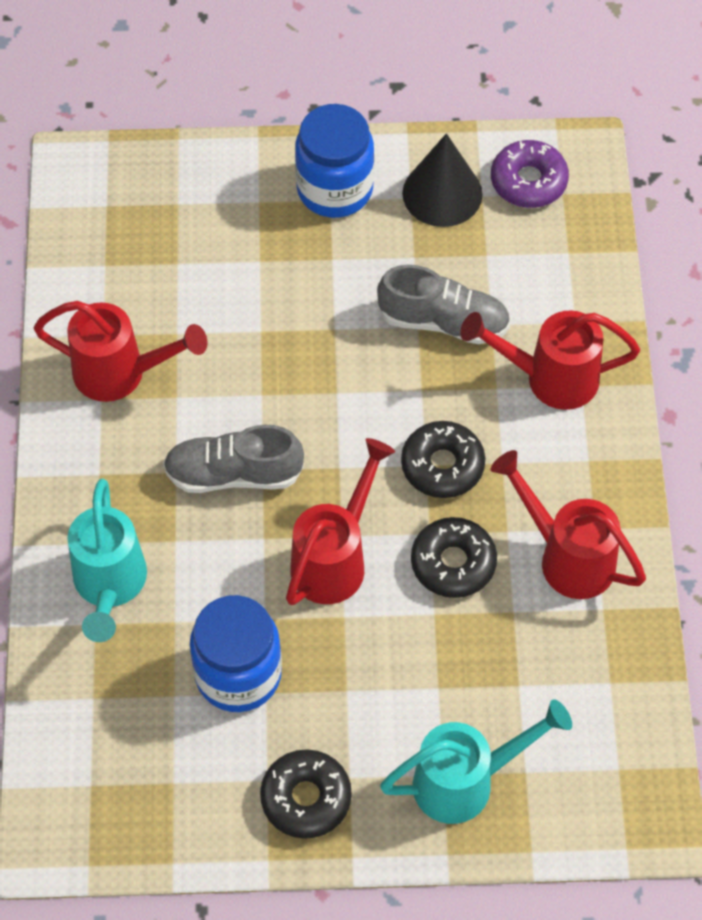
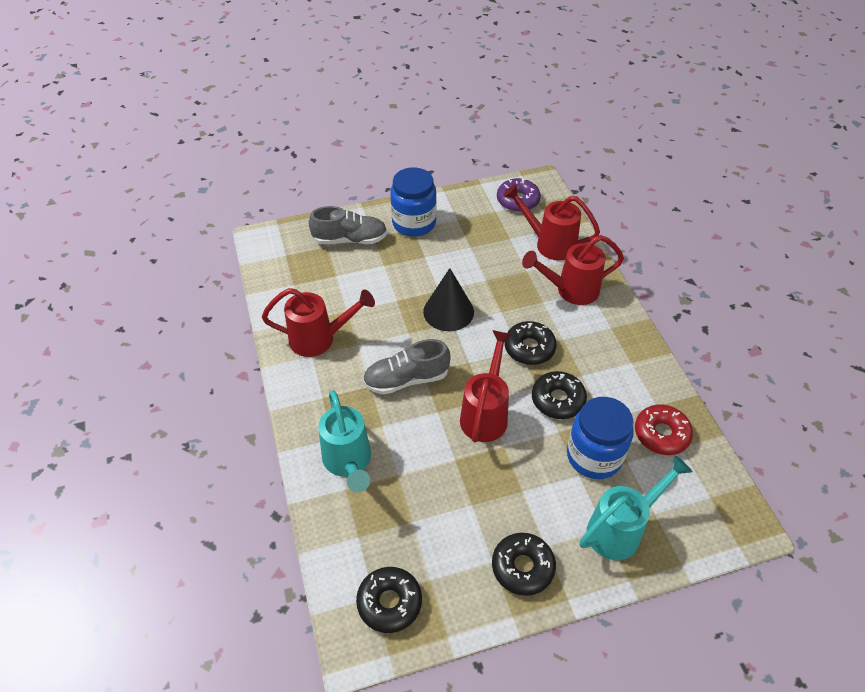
camera: 15 degrees left, 10 degrees down
(109, 798) = (389, 602): none -> black donut
(238, 674) = (450, 497): blue jar -> blue jar (594, 456)
(442, 193) = (473, 214): black cone -> black cone (448, 311)
(443, 321) = (499, 274): grey shoe -> grey shoe (350, 239)
(566, 556) = (622, 381): red watering can -> red watering can (549, 243)
(589, 656) = (661, 434): none -> red donut

